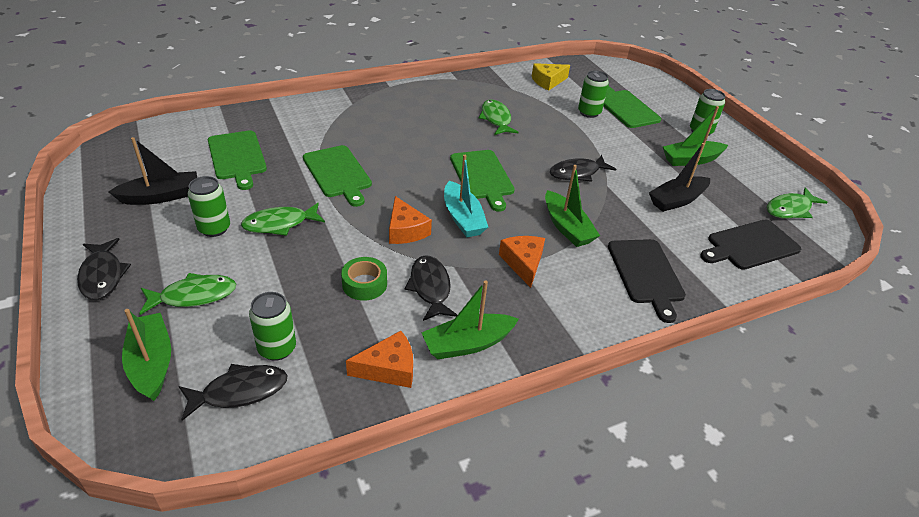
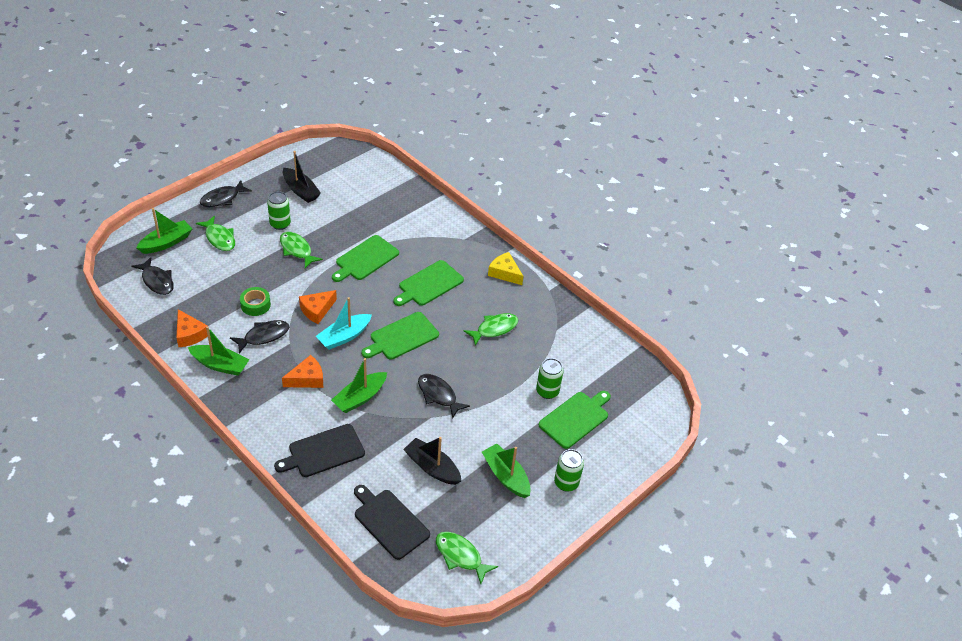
camera: 70 degrees right, 5 degrees up
(237, 157) = (359, 206): green cutting board -> green cutting board (429, 284)
(277, 348) = (190, 284): green can -> none
(468, 344) = (220, 365): green boat -> green boat turned 150 degrees clockwise
(548, 81) = (589, 353): yellow cheese -> yellow cheese (504, 273)

